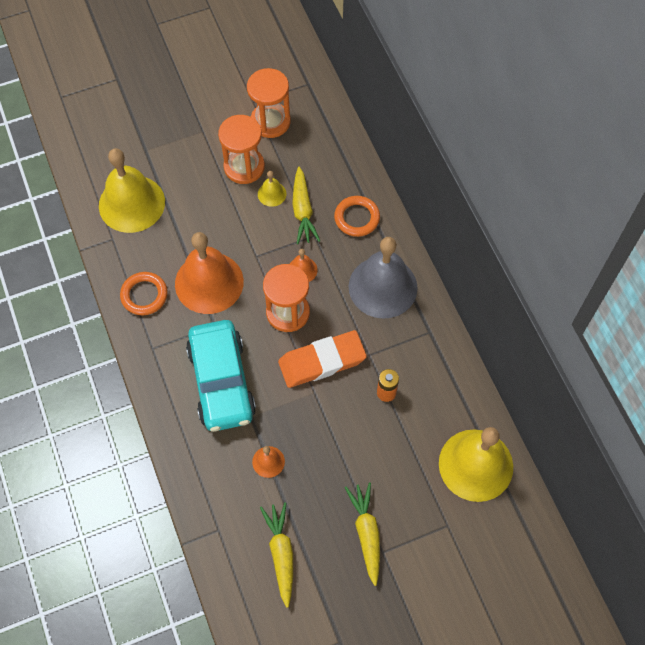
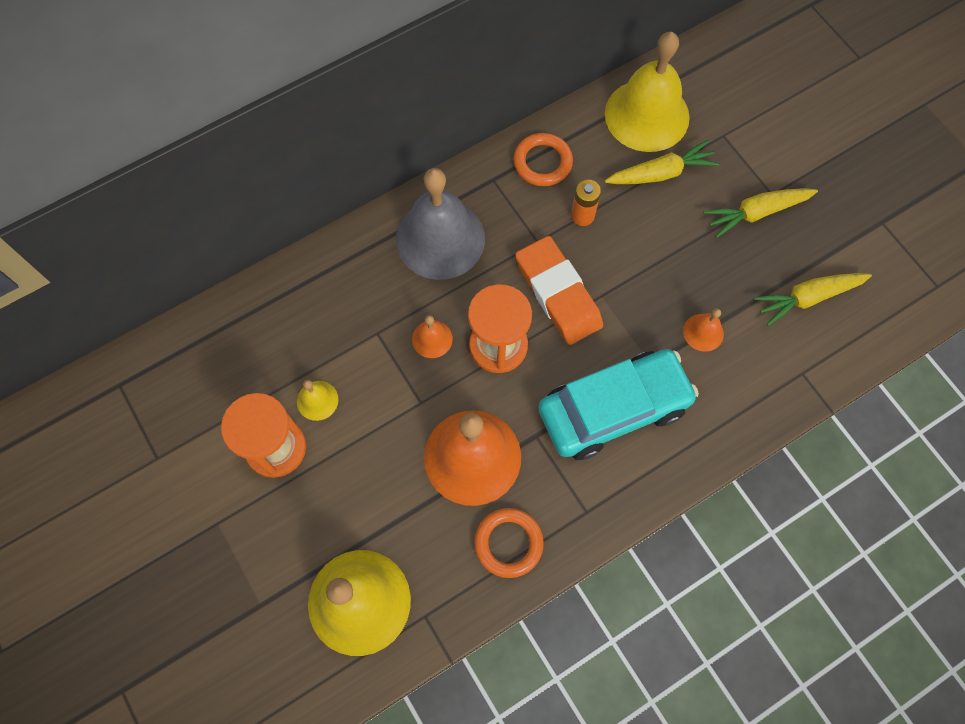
camera: 100 degrees left, 5 degrees up
(270, 121) = (192, 426): orange hourglass -> none
(303, 211) = (340, 354): yellow carrot -> yellow carrot (661, 173)
(357, 218) = (342, 284): orange ring -> orange ring (542, 162)

